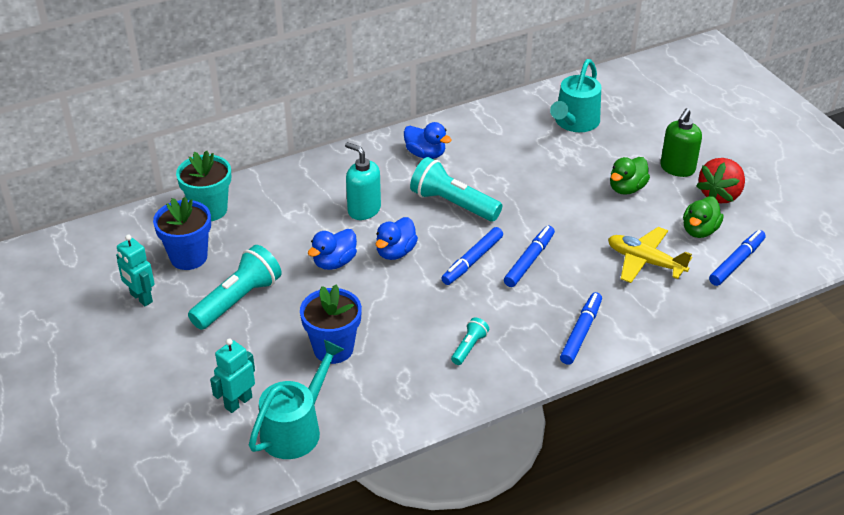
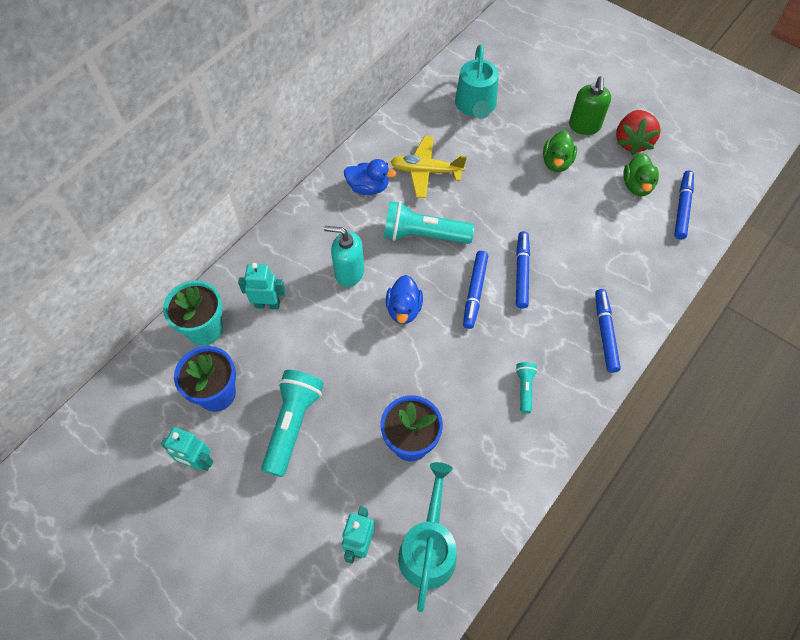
camera: 25 degrees left, 20 degrees up
(275, 210) = (267, 304): none -> turquoise robot
(334, 262) = (356, 343): blue duck -> none
(645, 261) = (613, 236): yellow plane -> yellow plane (426, 171)

